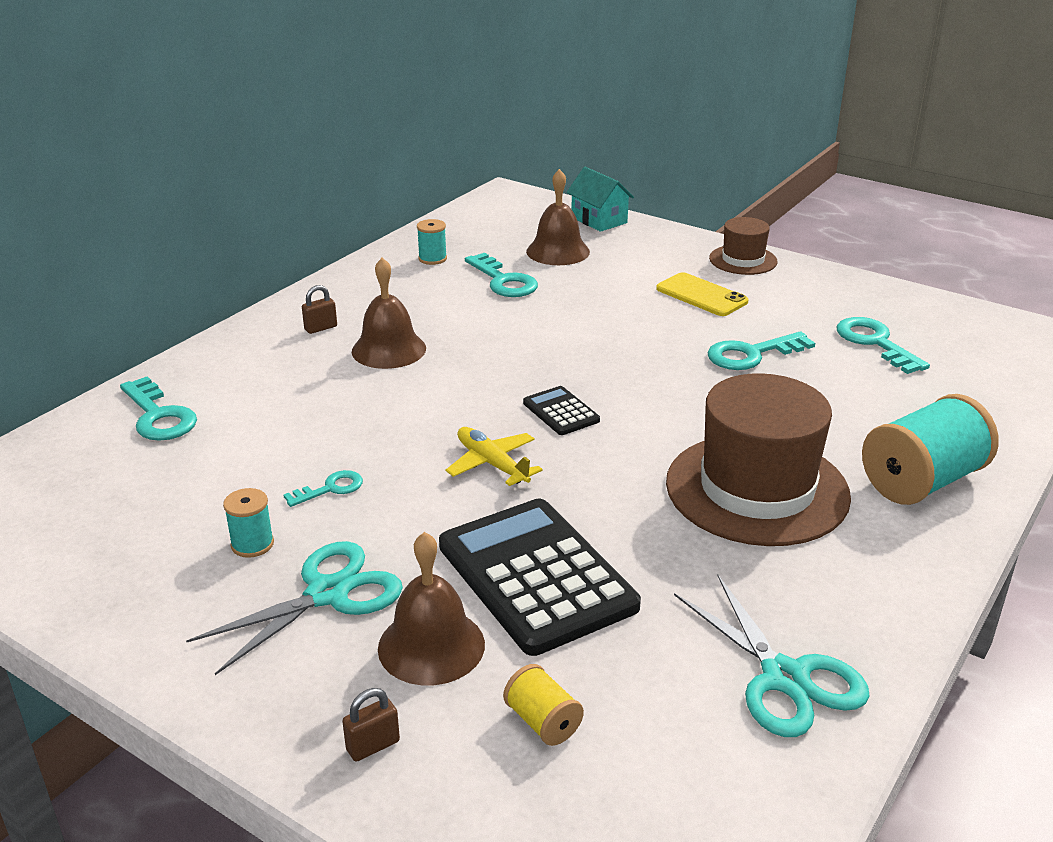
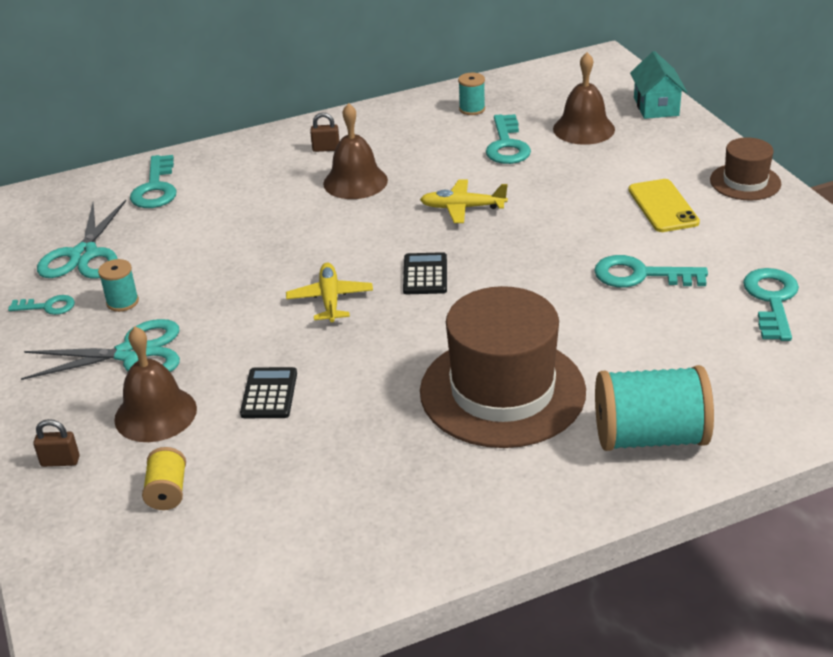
camera: 35 degrees right, 5 degrees up
(330, 489) = (206, 279): turquoise key -> turquoise key (47, 306)
(526, 344) = (463, 208): none -> yellow plane
(536, 576) = (269, 394): black calculator -> black calculator, size x0.46
(784, 677) = (352, 535): turquoise scissors -> turquoise scissors (84, 255)

